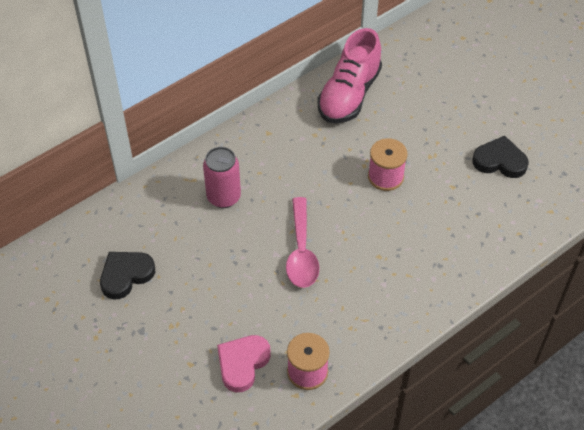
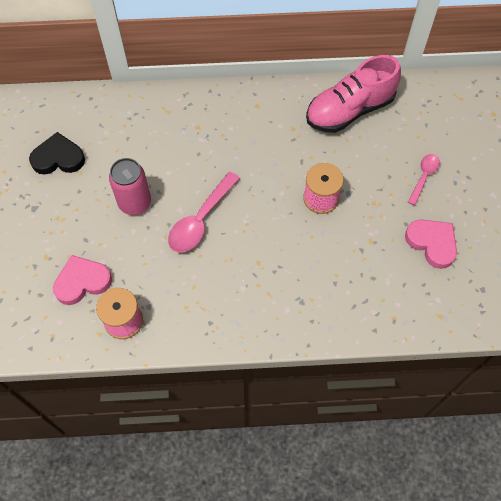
camera: 35 degrees right, 10 degrees up
(223, 197) = (179, 139): pink can -> pink can (135, 203)
(451, 114) = (424, 177): none -> pink spoon
(500, 161) = (432, 243): black heart -> pink heart

